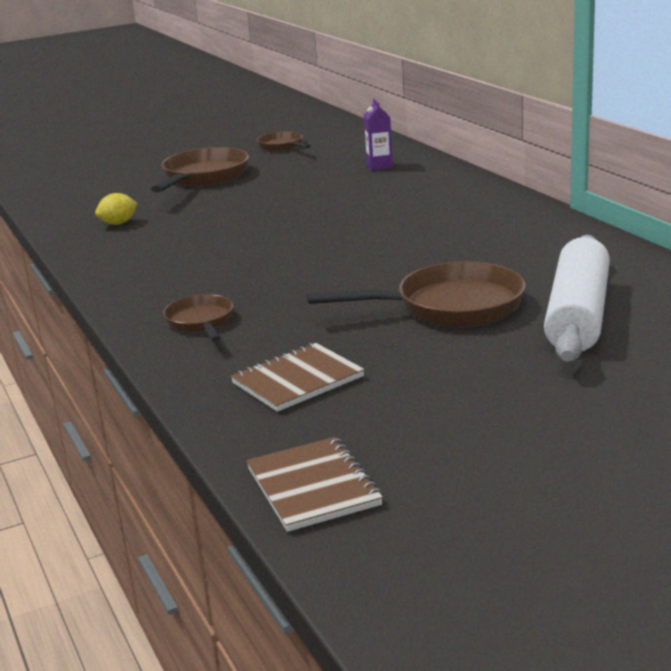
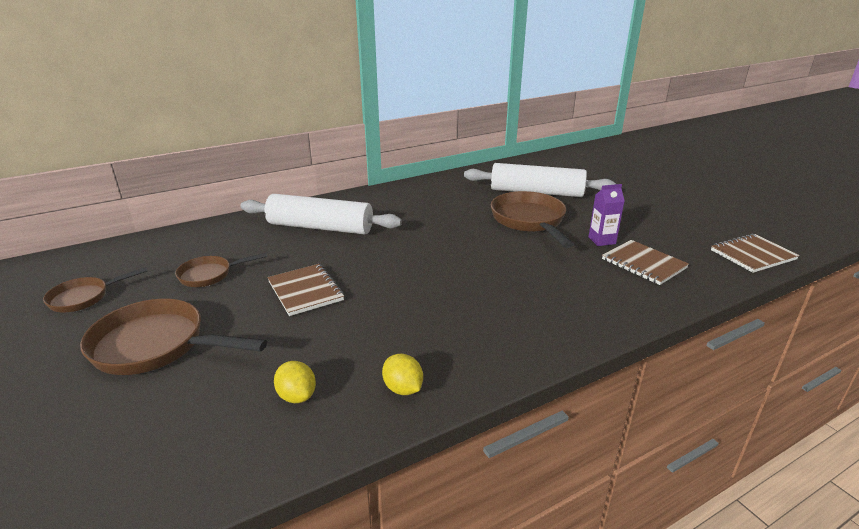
camera: 95 degrees left, 5 degrees up
(106, 254) = (403, 388): none -> yellow lemon
(201, 322) = (569, 307): brown pan -> brown pan (210, 275)
(273, 208) = (305, 291): none -> brown notebook
(379, 166) = (219, 243): purple carton -> purple carton (602, 240)
(420, 197) = (320, 227): none -> white rolling pin

